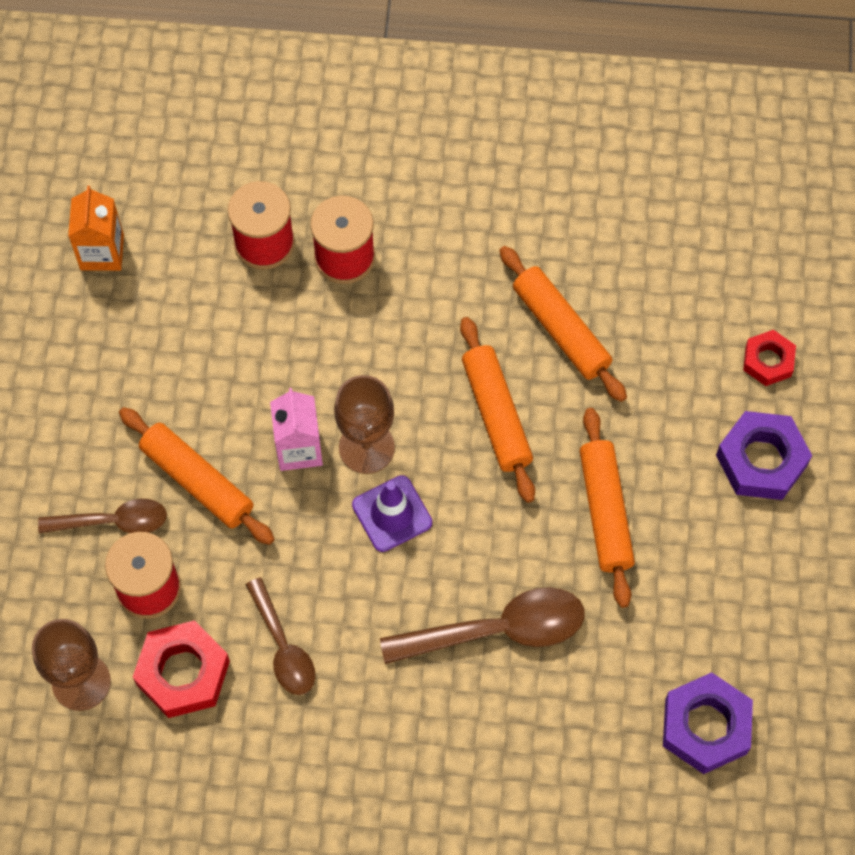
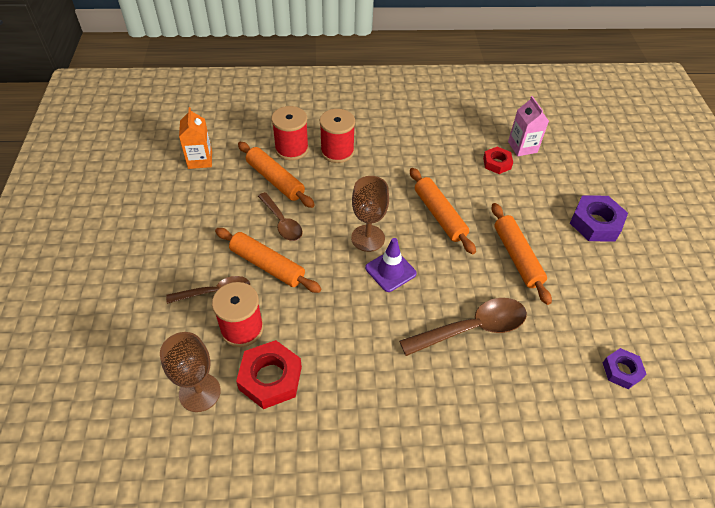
camera: 10 degrees left, 15 degrees down
(283, 647) = (336, 354): brown spoon -> brown spoon (282, 222)
(299, 449) = (327, 242): pink carton -> pink carton (522, 147)
(561, 330) = (464, 173): orange rolling pin -> orange rolling pin (275, 180)
(705, 726) = (622, 371): purple nut -> purple nut, size x0.61
(768, 361) = (580, 177): red nut -> red nut (497, 163)

